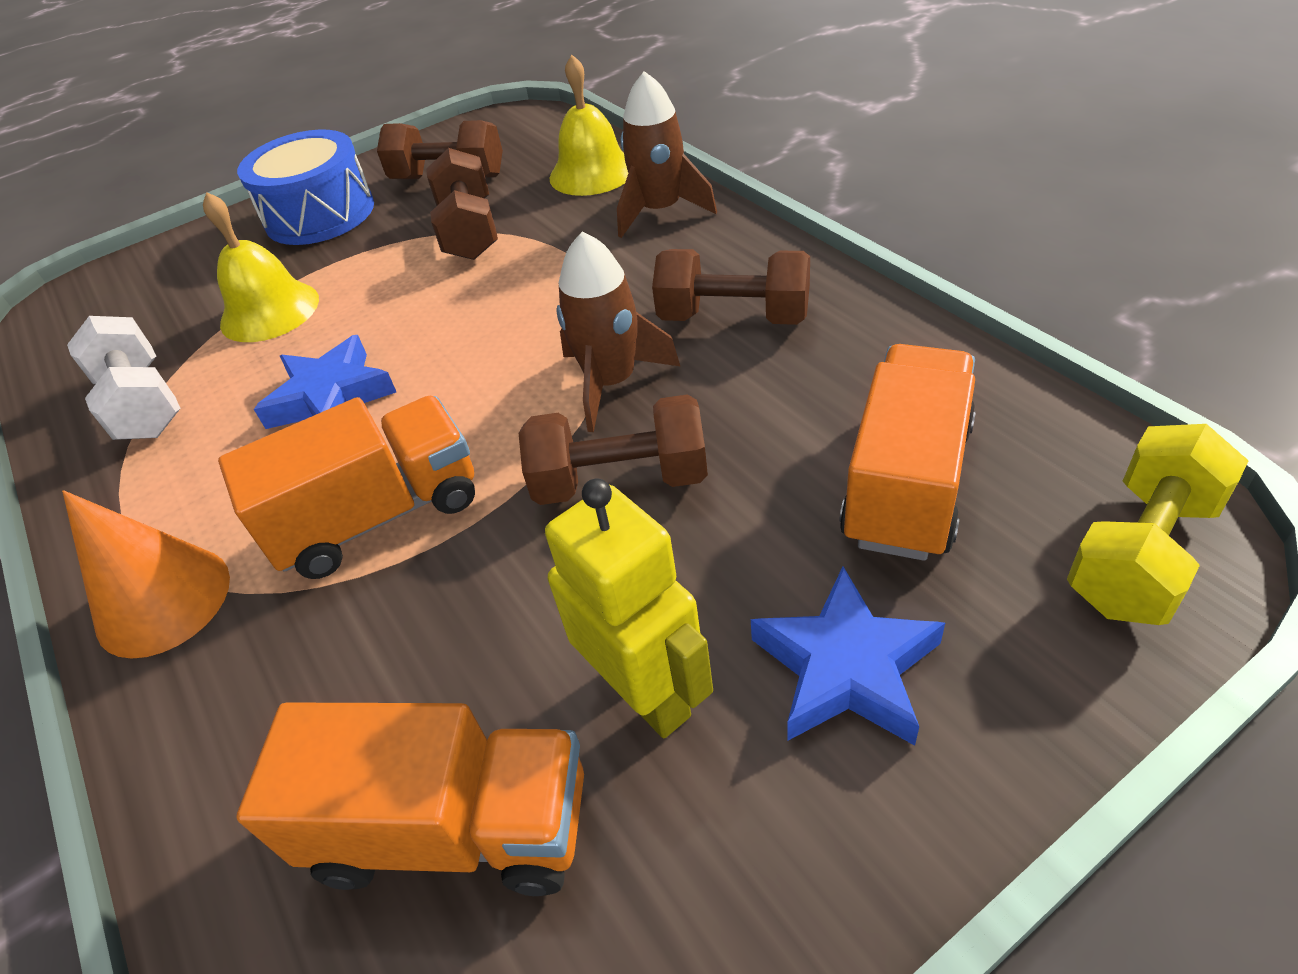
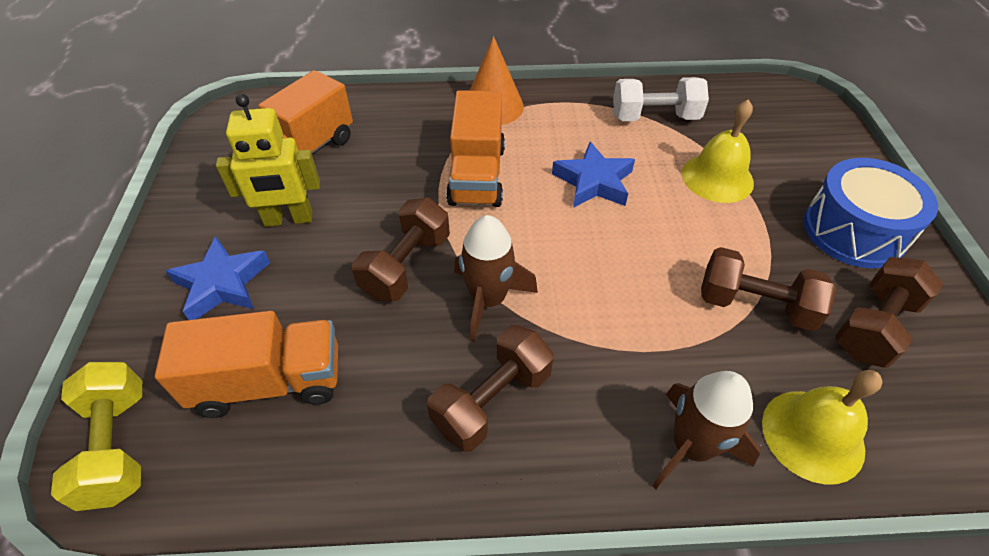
camera: 115 degrees right, 5 degrees up
(907, 483) = (269, 382): orange truck -> orange truck turned 60 degrees counterclockwise

